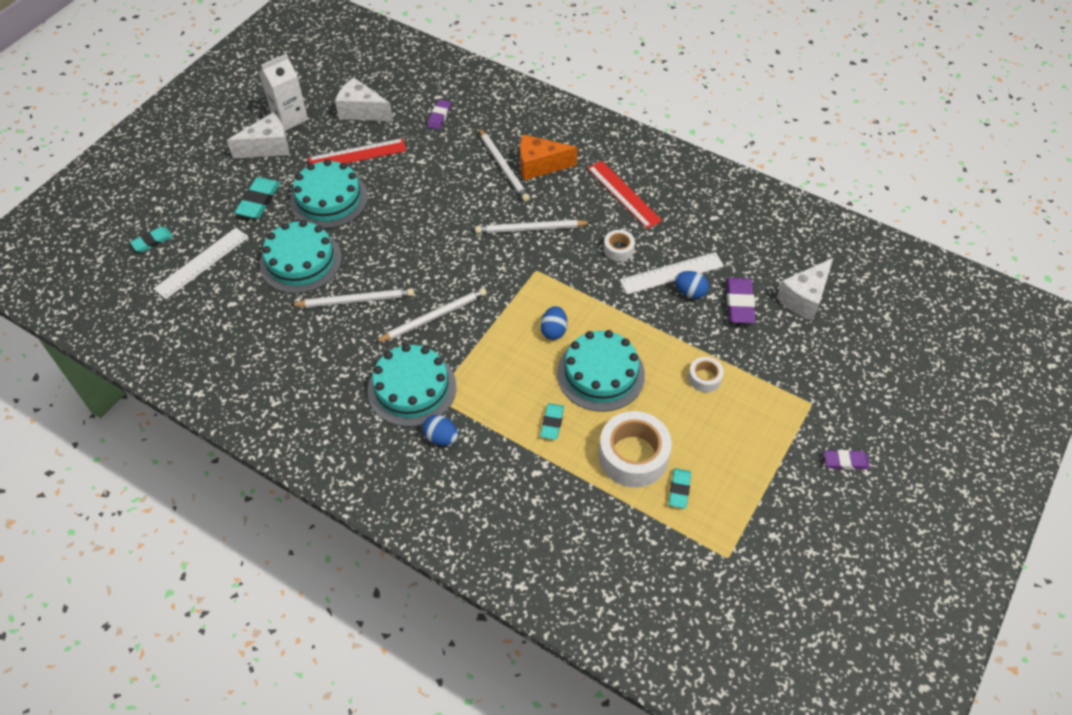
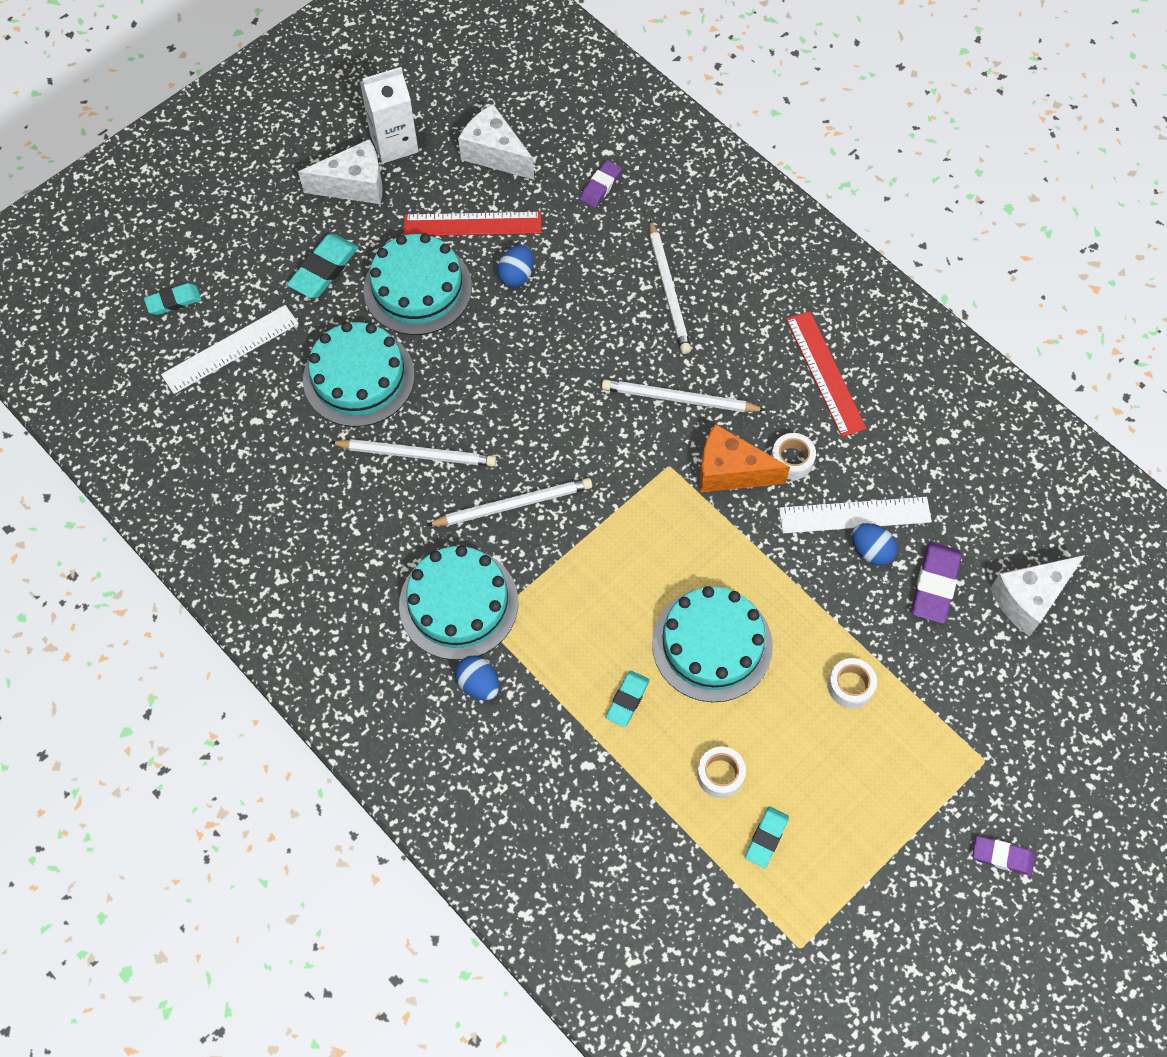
camera: 15 degrees right, 10 degrees up
(539, 166) = (720, 300): orange cheese -> orange cheese (730, 471)
(553, 331) = (667, 564): blue egg -> blue egg (516, 275)
(633, 456) = (720, 774): white tape -> white tape, size x0.50

